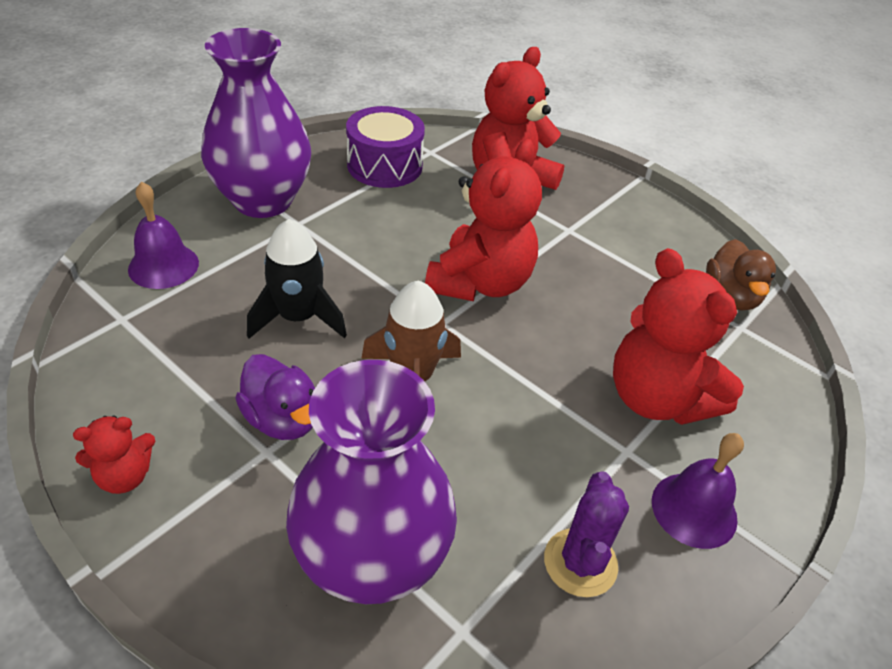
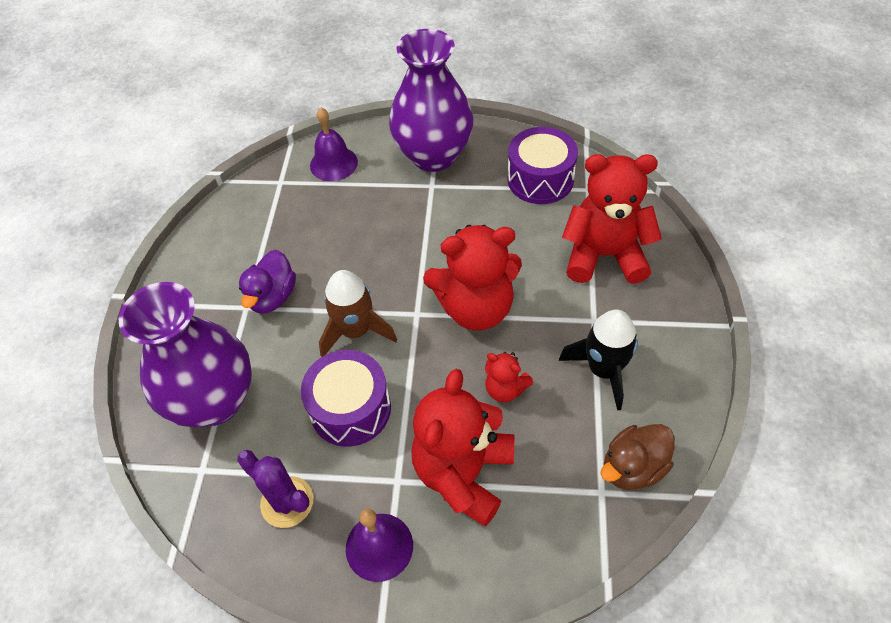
camera: 60 degrees right, 10 degrees up
(125, 476) = (187, 267): red teddy bear -> red teddy bear (505, 389)
(298, 317) = (352, 247): black rocket -> black rocket (603, 370)
(508, 438) = (350, 409): none -> purple drum
(580, 562) = (287, 502): purple cactus -> purple cactus turned 60 degrees clockwise

